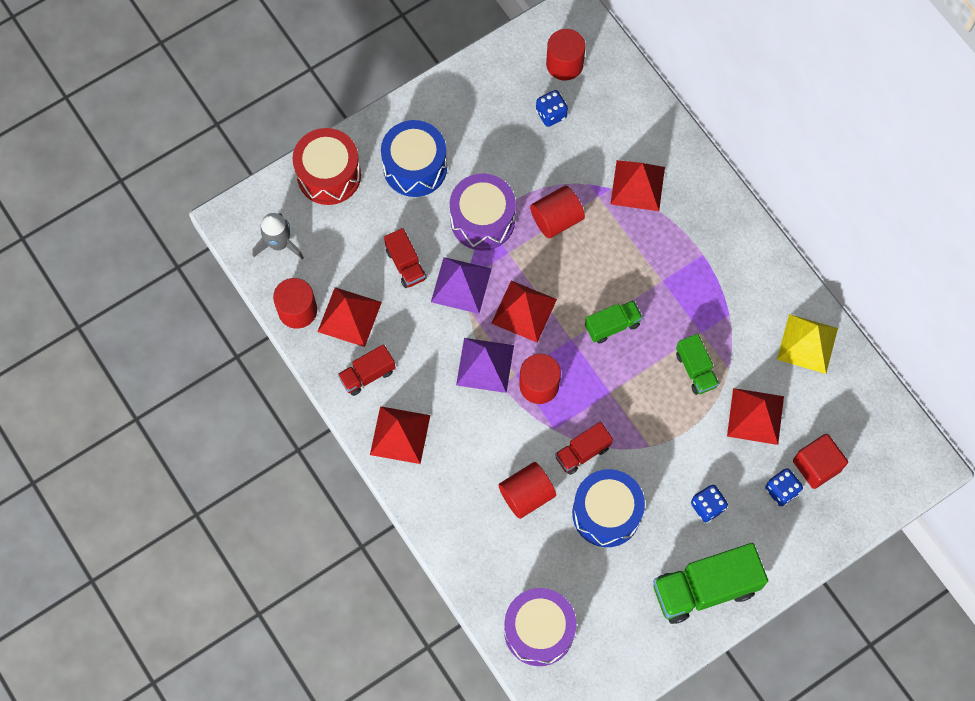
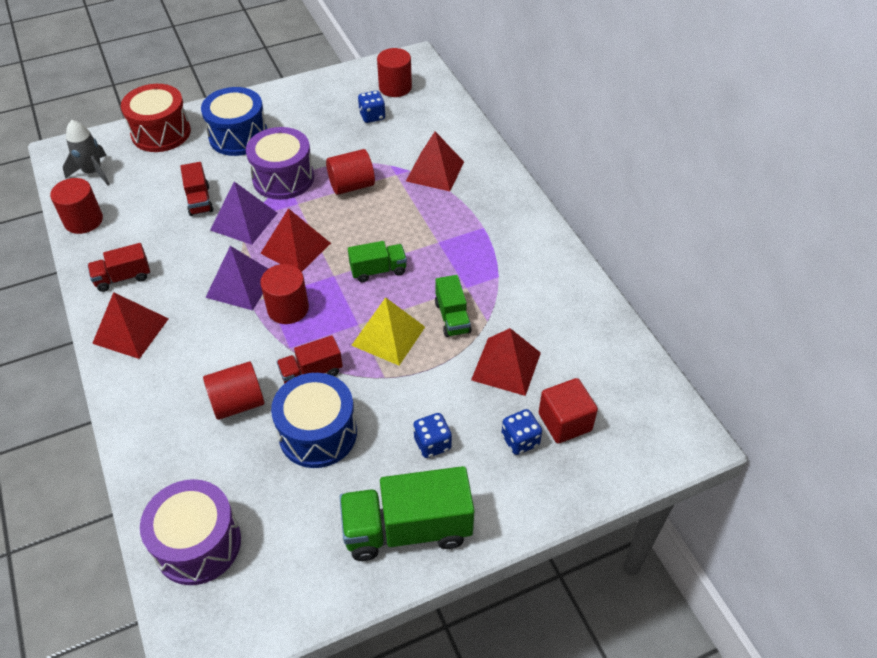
camera: 10 degrees right, 20 degrees down
(349, 316) = (128, 231): red pyramid -> none
(807, 343) = (574, 311): yellow pyramid -> yellow pyramid (388, 336)

